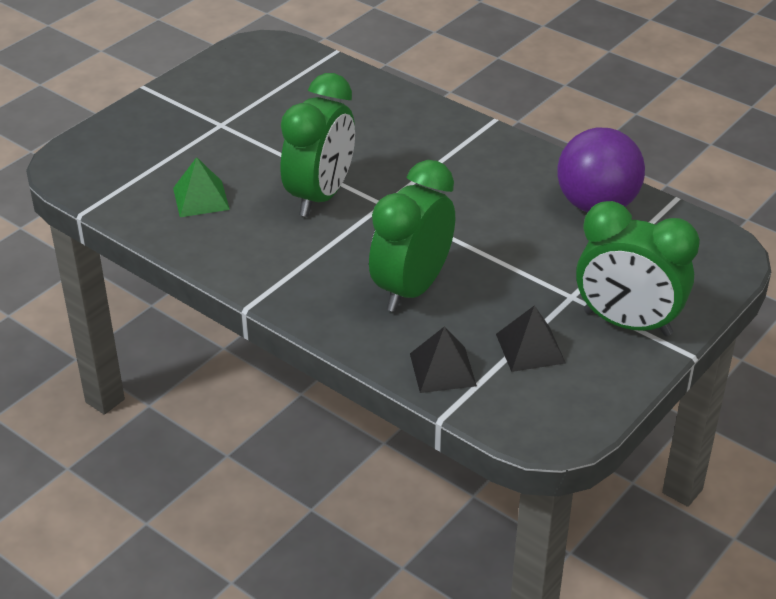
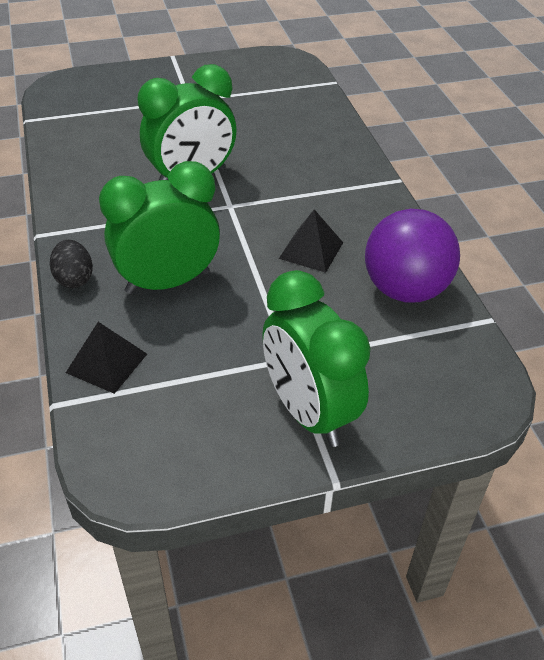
camera: 35 degrees right, 5 degrees up
(201, 198) = (110, 143): green pyramid -> none
(330, 324) = (74, 279): none -> black egg
(530, 348) = (197, 386): black pyramid -> black pyramid (311, 250)

